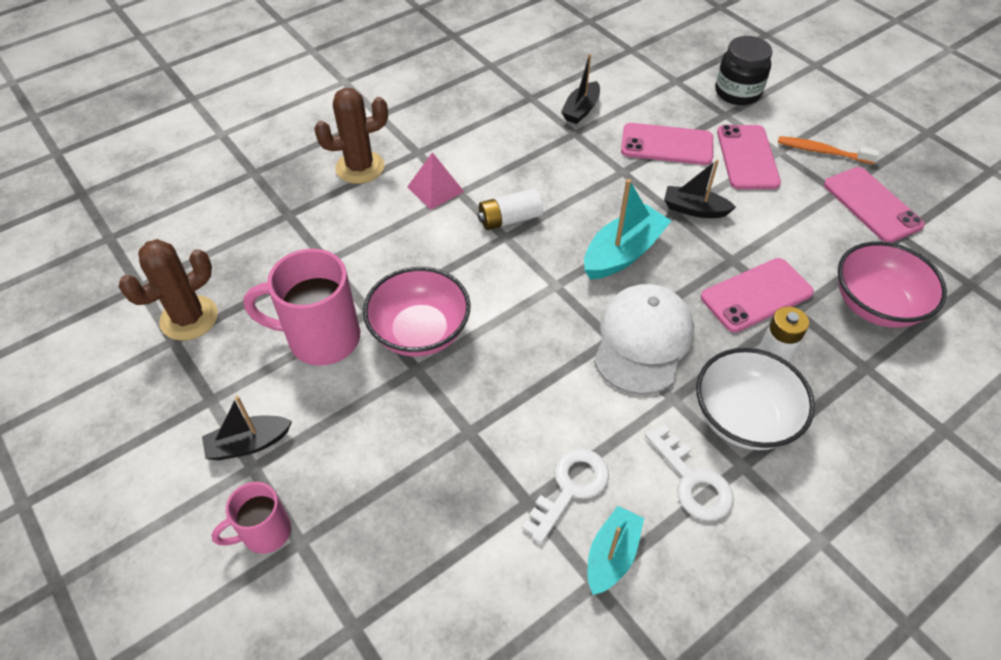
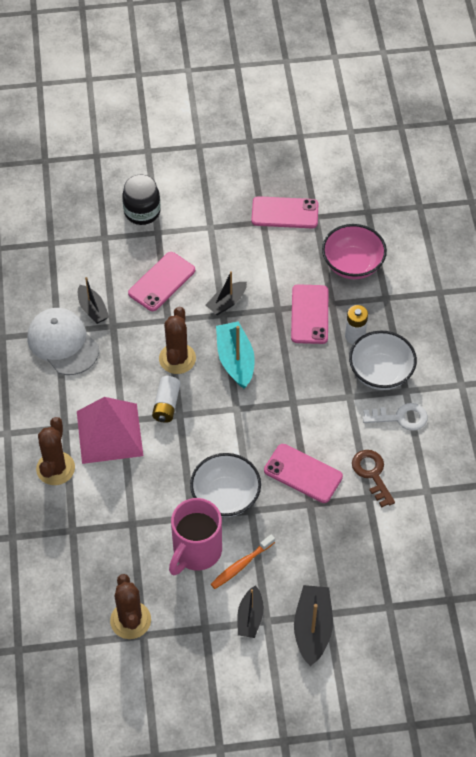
camera: 60 degrees left, 5 degrees up
(265, 533) = (312, 628): pink mug -> black boat
(420, 332) = (225, 496): pink bowl -> white bowl
(435, 189) = (109, 433): pink pyramid -> pink pyramid, size x1.94
(570, 488) = (372, 474): white key -> brown key
(579, 201) = (177, 358): none -> brown cactus
(612, 555) = (418, 476): turquoise boat -> none
(642, 341) = (304, 388): white cap -> white cap (63, 343)
(747, 157) = (203, 247): pink phone -> pink phone (303, 473)
(822, 151) = (226, 205): orange toothbrush -> orange toothbrush (241, 565)

